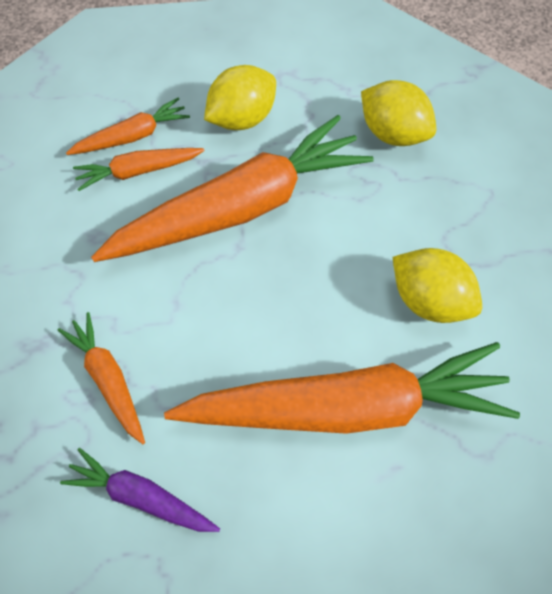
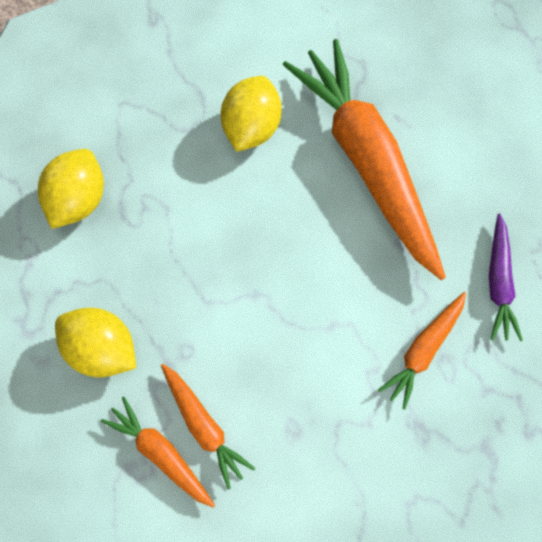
camera: 110 degrees left, 10 degrees up
(240, 208) = (213, 308): orange carrot -> none

